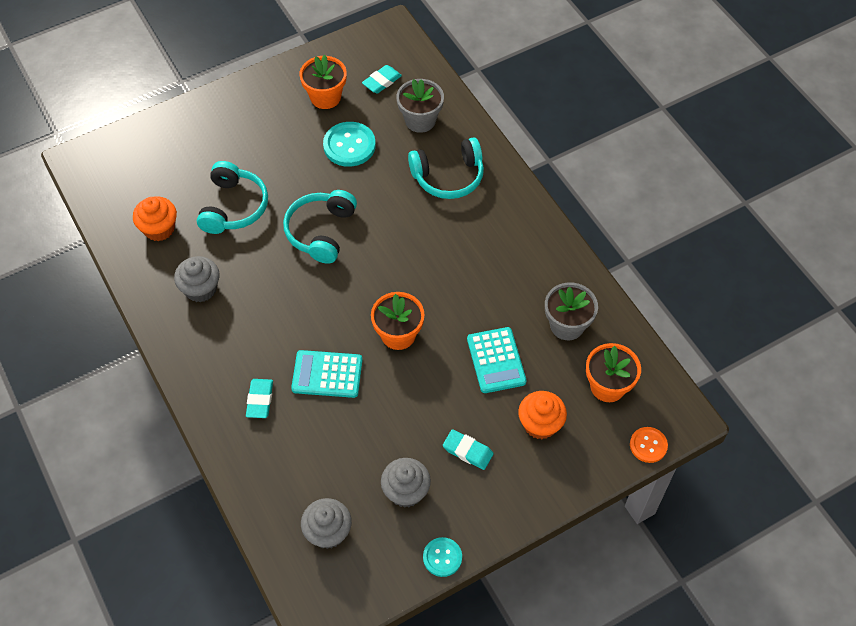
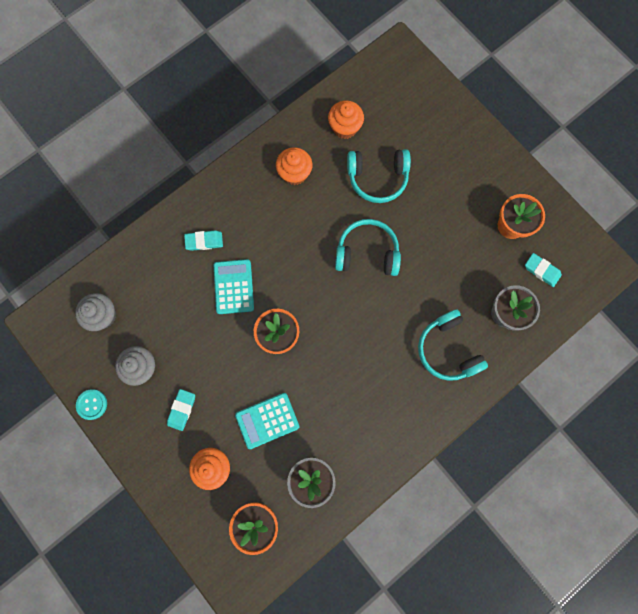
camera: 80 degrees right, 20 degrees up
(201, 289) = (295, 173): grey cupcake -> orange cupcake
(349, 145) = (462, 257): turquoise button -> none
(648, 445) = (206, 562): orange button -> none

